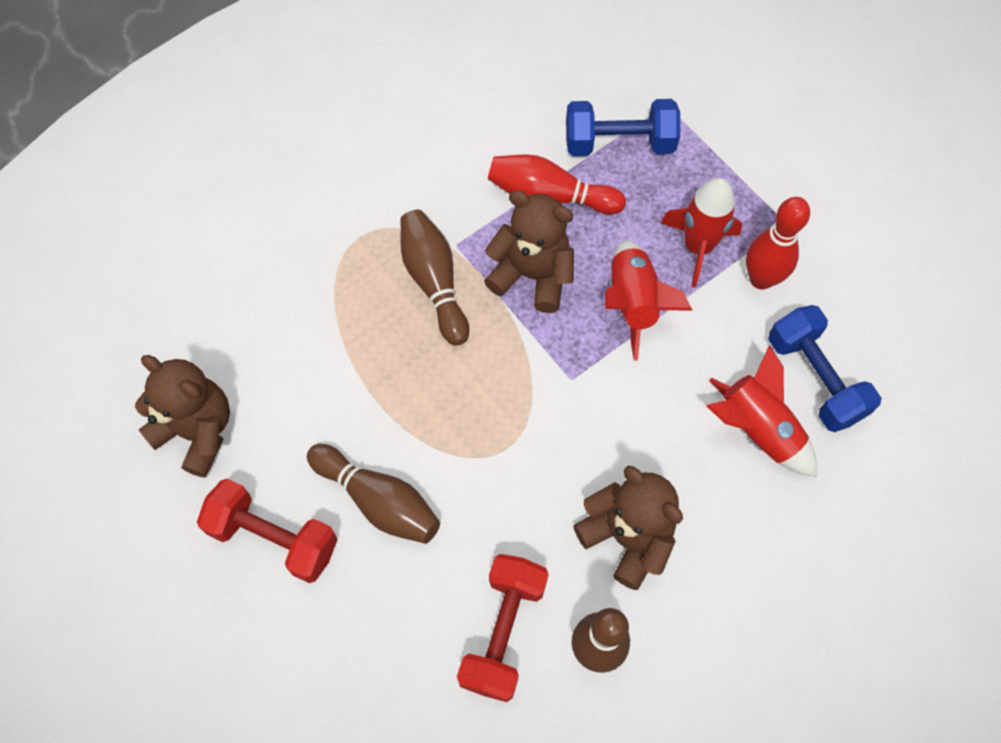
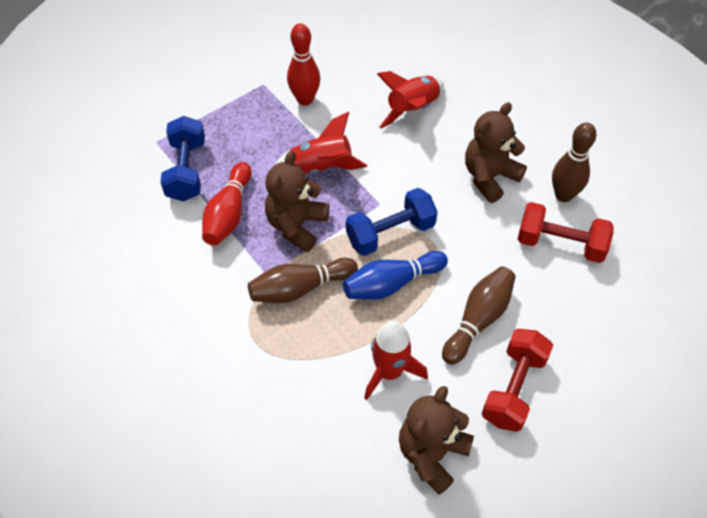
camera: 90 degrees left, 10 degrees down
(438, 391) = (391, 284): none -> blue bowling pin
(698, 247) = (278, 130): red rocket -> red rocket (389, 372)
(814, 379) = (377, 79): blue dumbbell -> blue dumbbell (390, 233)

